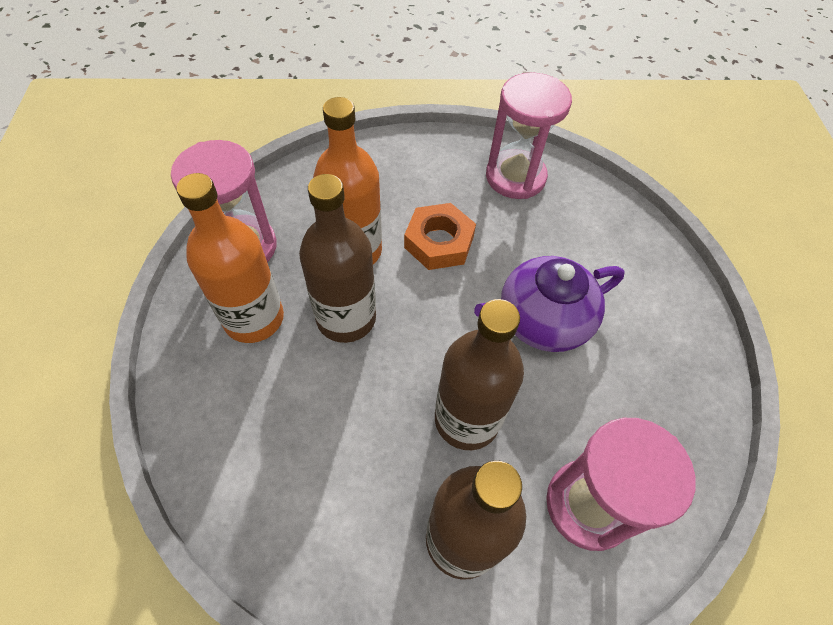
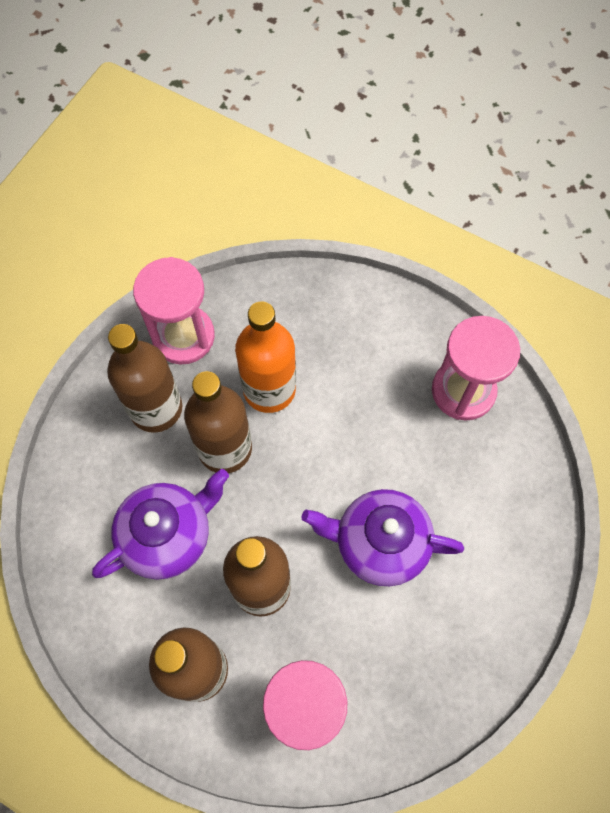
camera: 35 degrees right, 10 degrees up
(254, 318) = (156, 408): orange bottle -> brown bottle
(341, 425) = (168, 535): none -> purple teapot
(439, 242) = (345, 420): orange nut -> none

